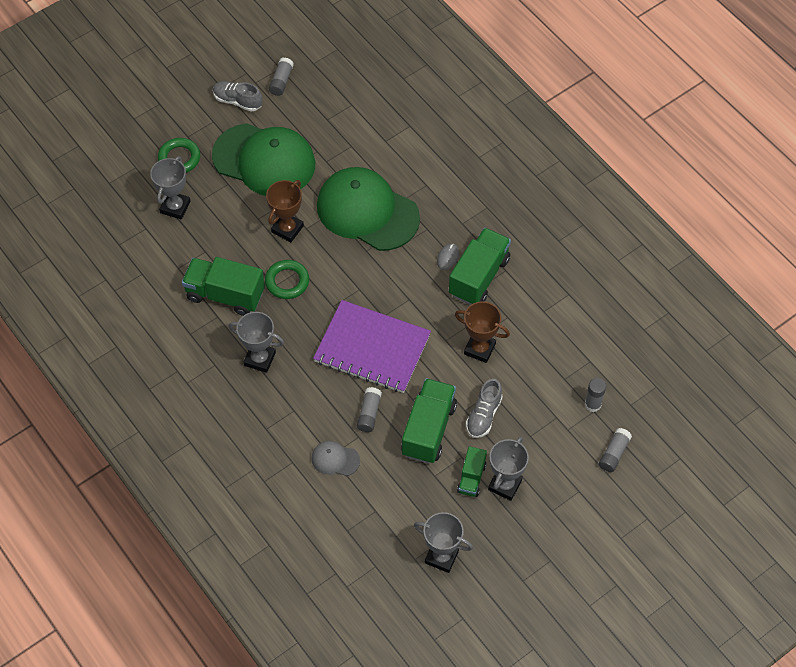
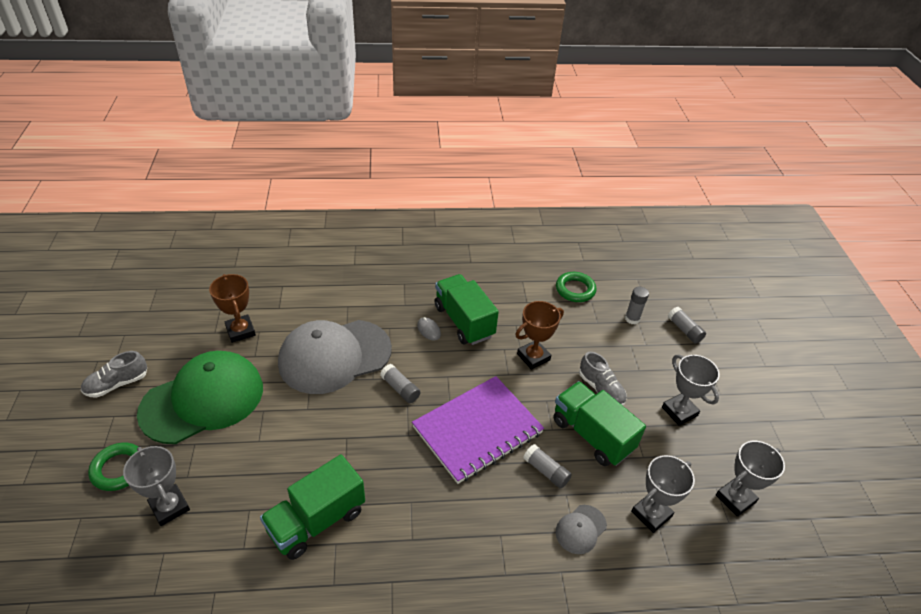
camera: 60 degrees left, 15 degrees down
(260, 359) = (418, 532): grey trophy -> grey trophy (651, 514)
(281, 81) = (138, 341): grey glue stick -> grey glue stick (400, 388)
(287, 229) = (294, 424): brown trophy -> brown trophy (240, 331)
(287, 281) = (350, 456): green ring -> green ring (575, 289)
(367, 211) = (334, 356): green cap -> grey cap
(471, 478) = (660, 431): green truck -> none

